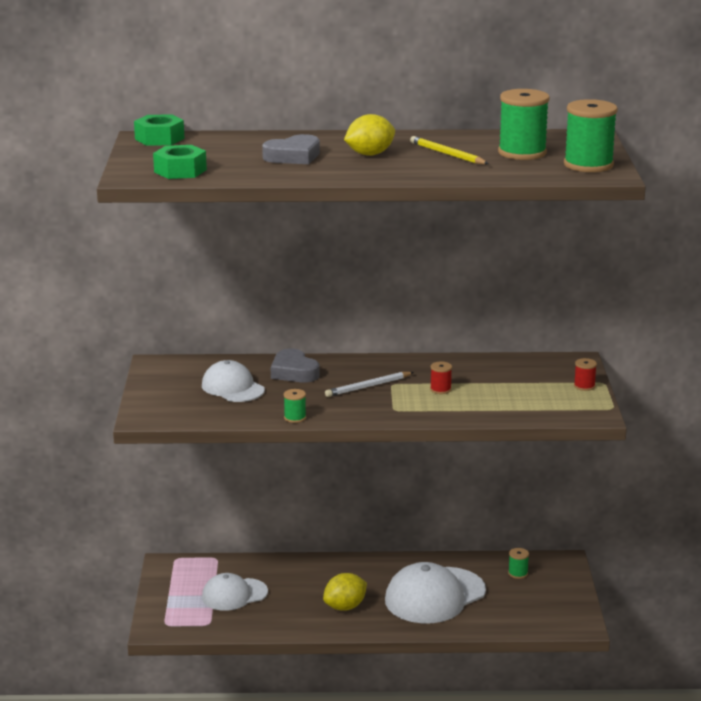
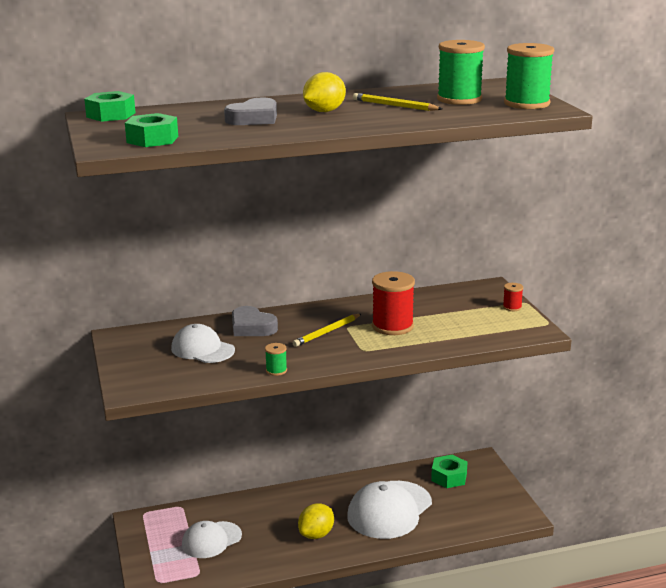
camera: 15 degrees left, 0 degrees up
(368, 386) = (327, 332): white pencil -> yellow pencil
(440, 389) = (392, 326): red spool -> red spool, size x2.13
(518, 573) = (449, 477): green spool -> green nut

